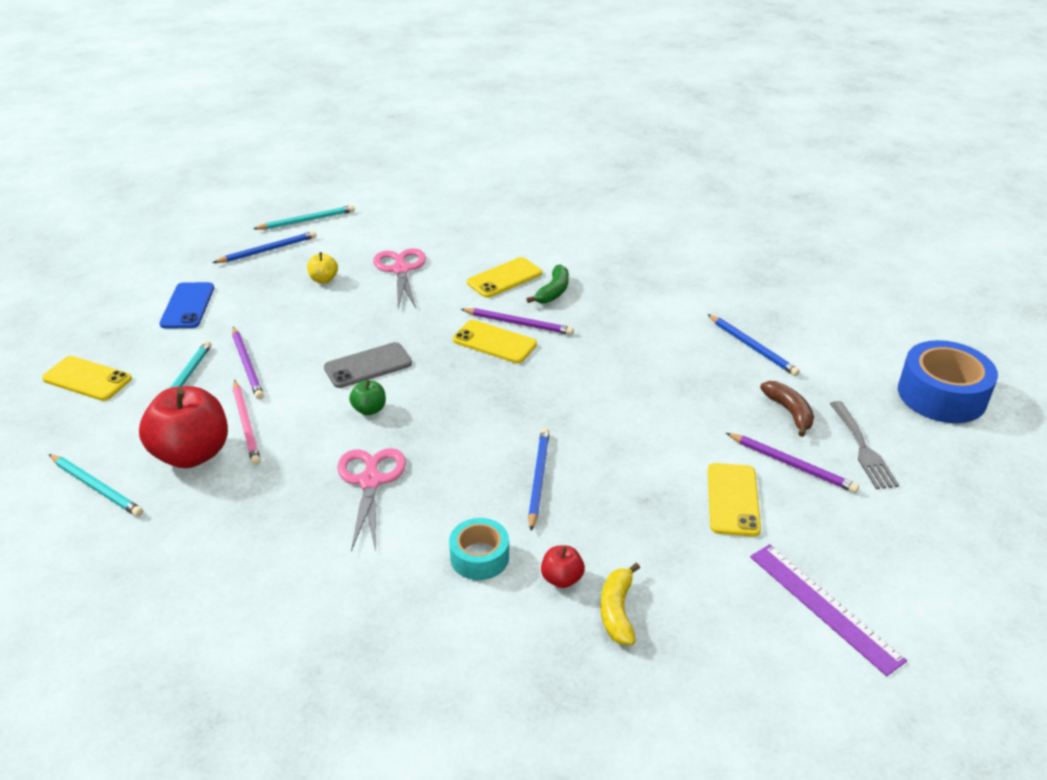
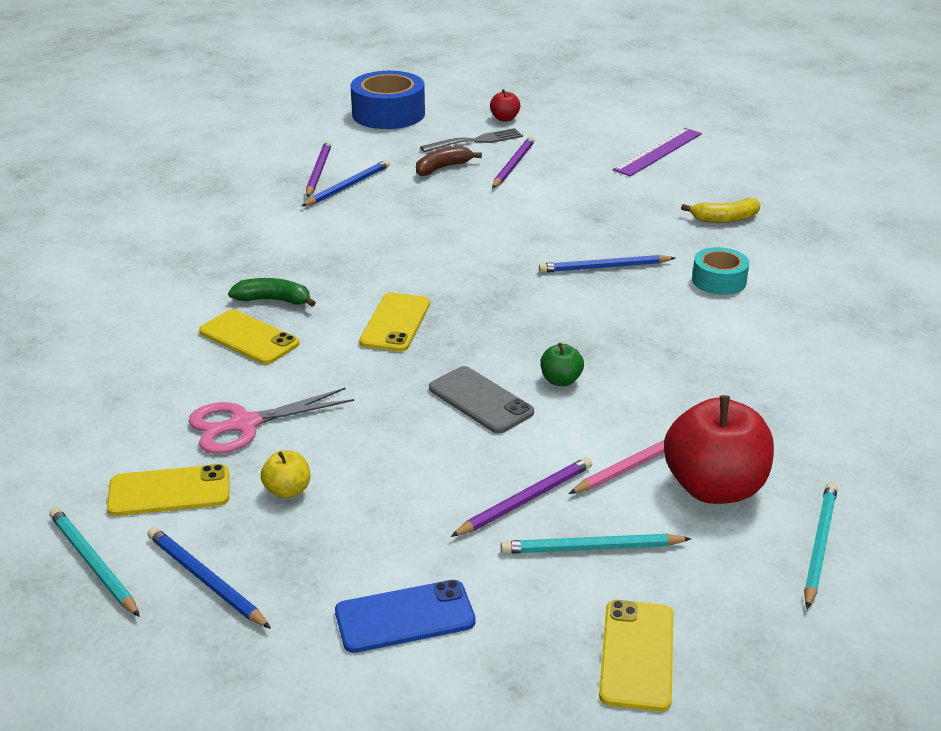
camera: 105 degrees left, 5 degrees down
(370, 481) = (670, 354): pink scissors -> none
(518, 323) = (351, 313): purple pencil -> purple pencil (318, 172)
(562, 579) = (712, 243): red apple -> red apple (504, 118)
(733, 499) = (571, 185): yellow phone -> yellow phone (169, 491)

